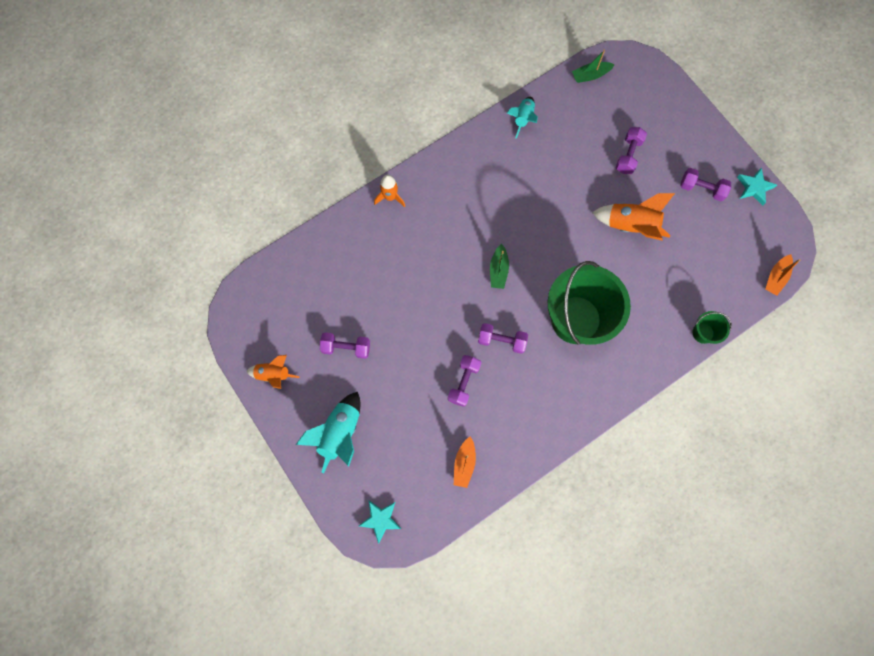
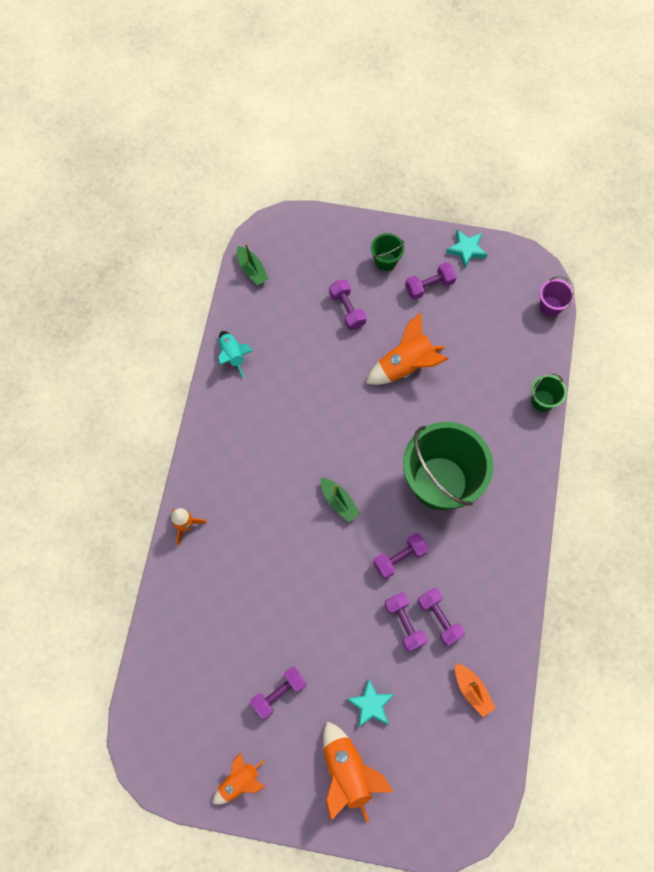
camera: 45 degrees left, 5 degrees down
(340, 433) = (347, 771): turquoise rocket -> orange rocket
(380, 519) = (454, 809): turquoise star -> turquoise star (371, 704)
(489, 401) = (439, 618): none -> purple dumbbell
(590, 75) = (252, 269): green boat -> green boat turned 60 degrees counterclockwise
(688, 146) = (385, 261): none -> green bucket
(776, 277) = (550, 306): orange boat -> purple bucket

